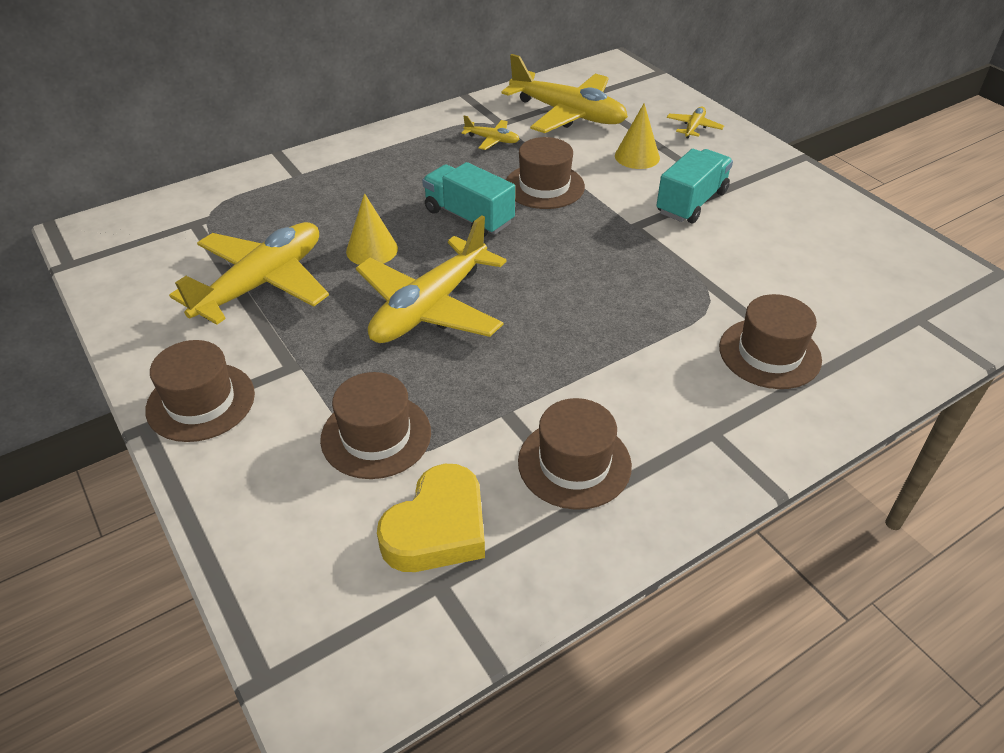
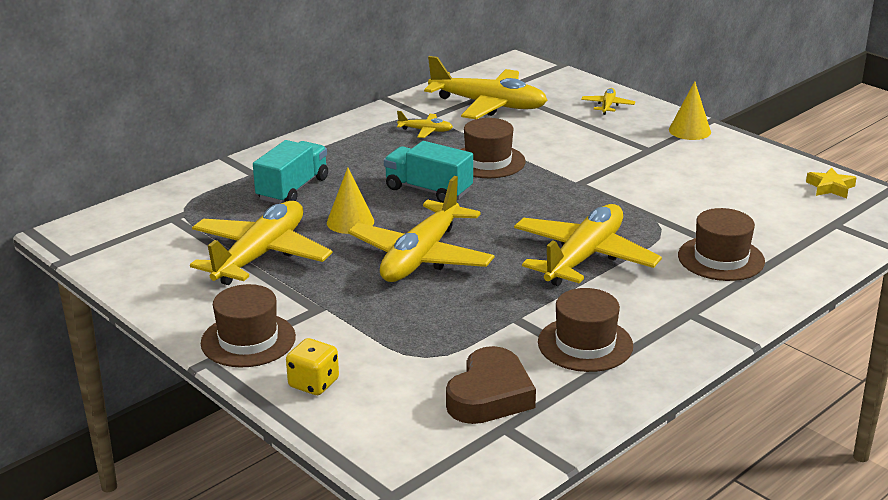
camera: 10 degrees left, 15 degrees down
(245, 478) = (314, 383): none -> yellow dice
(376, 436) = (412, 345): brown hat -> none
(438, 528) = (490, 395): yellow heart -> brown heart
(610, 331) = (584, 257): none -> yellow plane
(637, 156) = (563, 132): yellow cone -> yellow cone (689, 131)
(691, 202) = (623, 162): turquoise truck -> turquoise truck (293, 189)
(922, 264) = (830, 187): none -> yellow star

